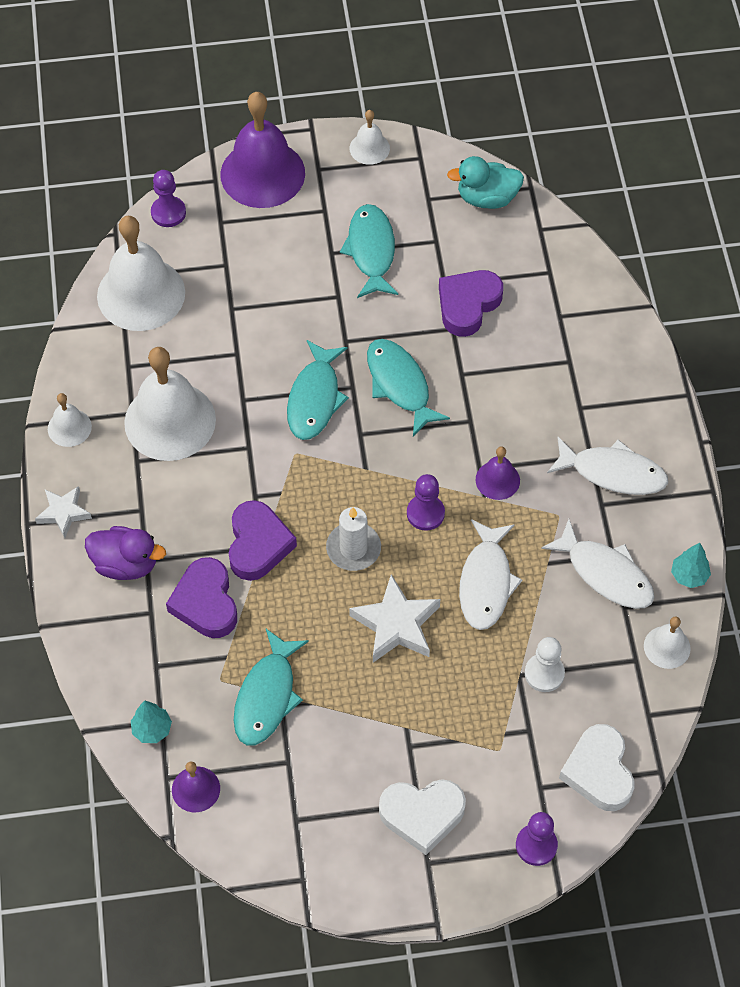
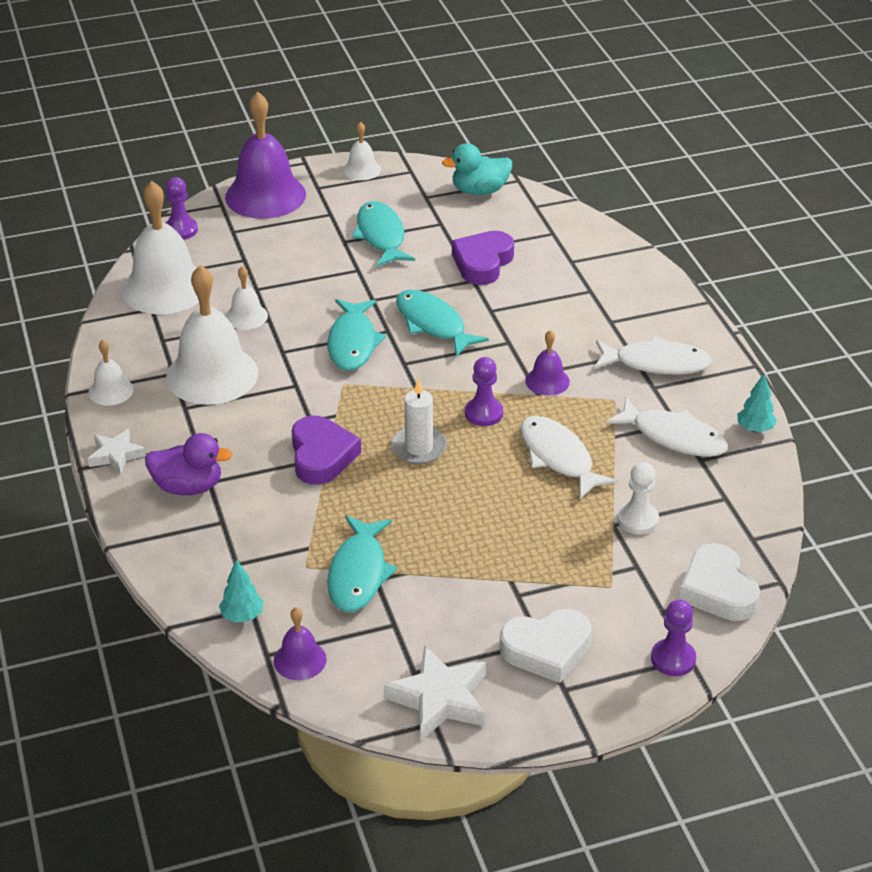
camera: 10 degrees left, 20 degrees down
(205, 602) = (277, 507): purple heart -> none
(396, 624) = (477, 500): white star -> white star (439, 699)
(486, 582) = (558, 457): white fish -> white fish turned 150 degrees clockwise
(667, 647) = (752, 484): white bell -> white bell (246, 316)

